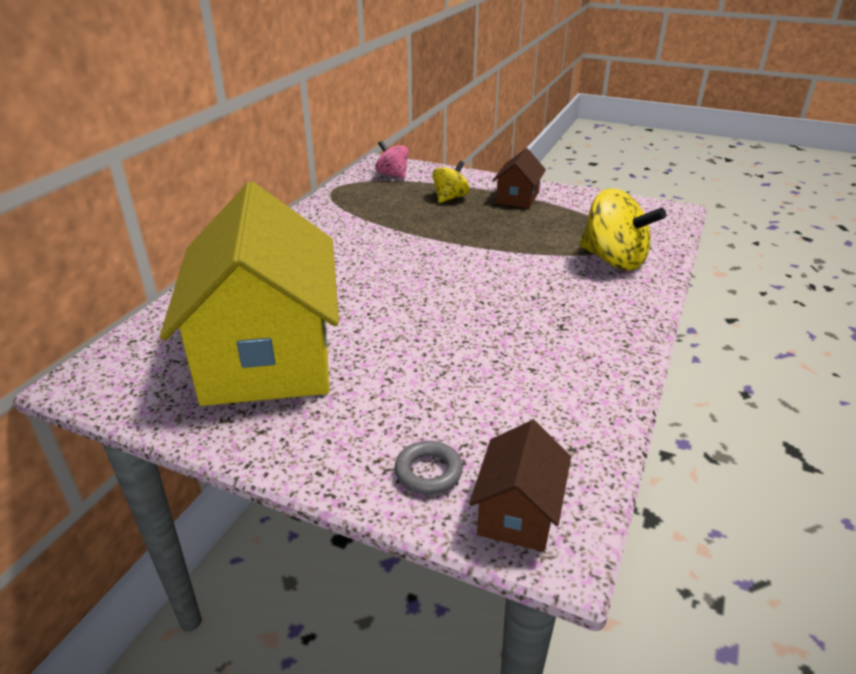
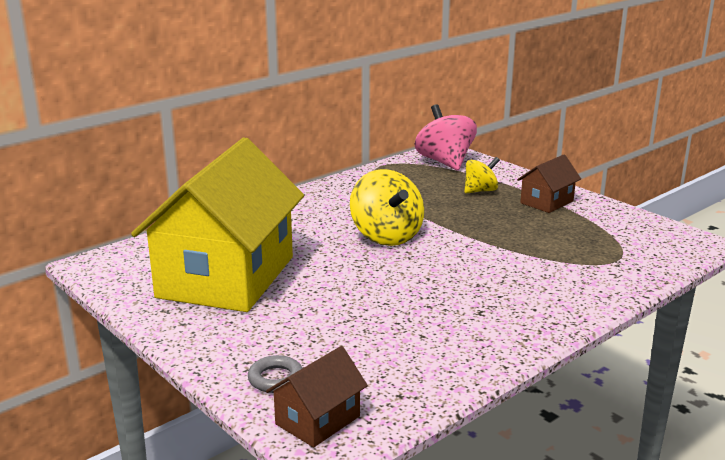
camera: 25 degrees right, 10 degrees down
(392, 175) = (445, 162): pink spinning top -> pink spinning top, size x1.71
(613, 260) = (587, 272): yellow spinning top -> yellow spinning top (386, 236)

